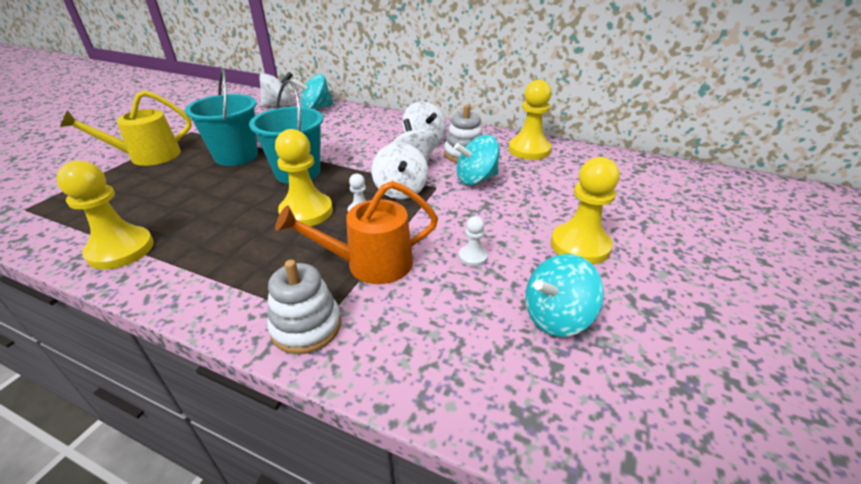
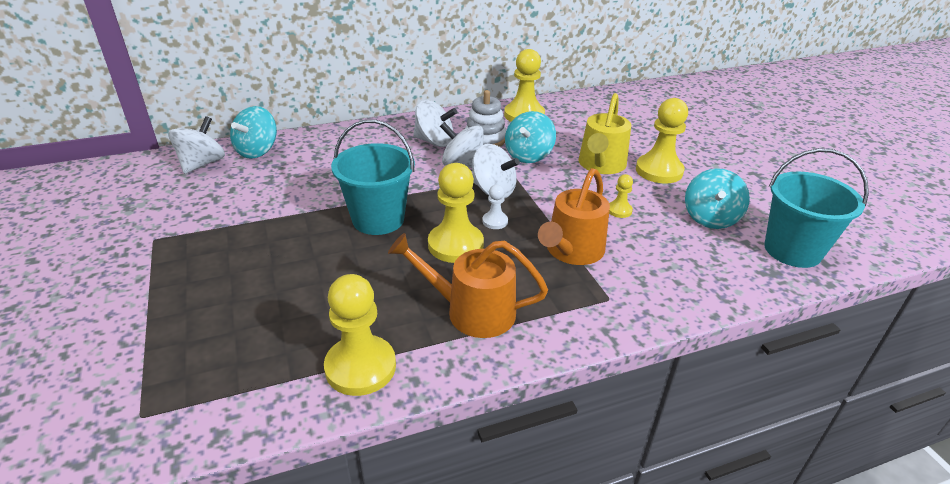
camera: 45 degrees left, 0 degrees up
(148, 156) = (164, 288): yellow watering can -> yellow watering can (601, 165)
(229, 260) = (472, 311): none -> orange watering can
(236, 156) = (278, 236): turquoise bucket -> turquoise bucket (792, 250)
(306, 326) = (608, 310): white stacking toy -> none
(472, 257) = (619, 210): white pawn -> yellow pawn

